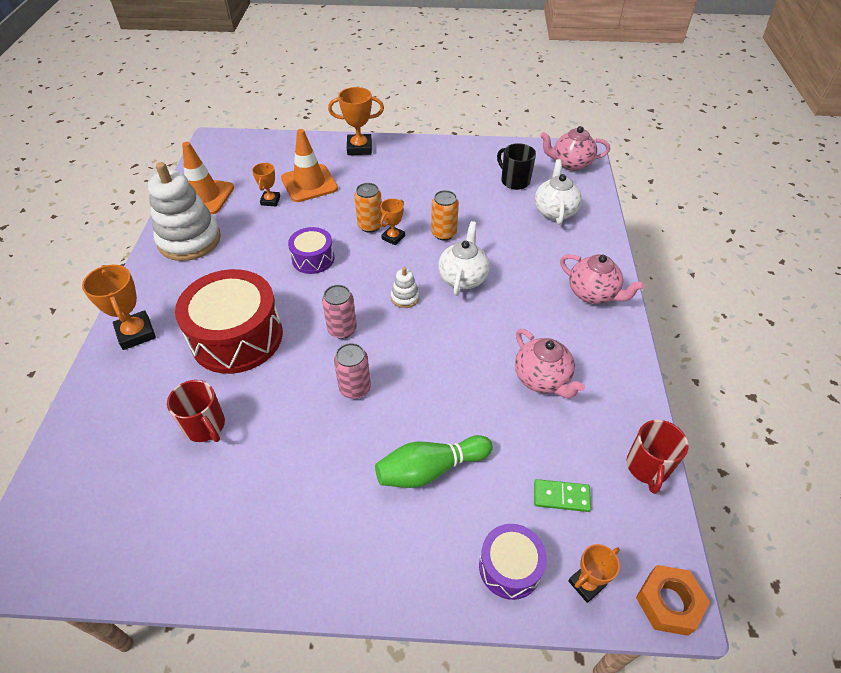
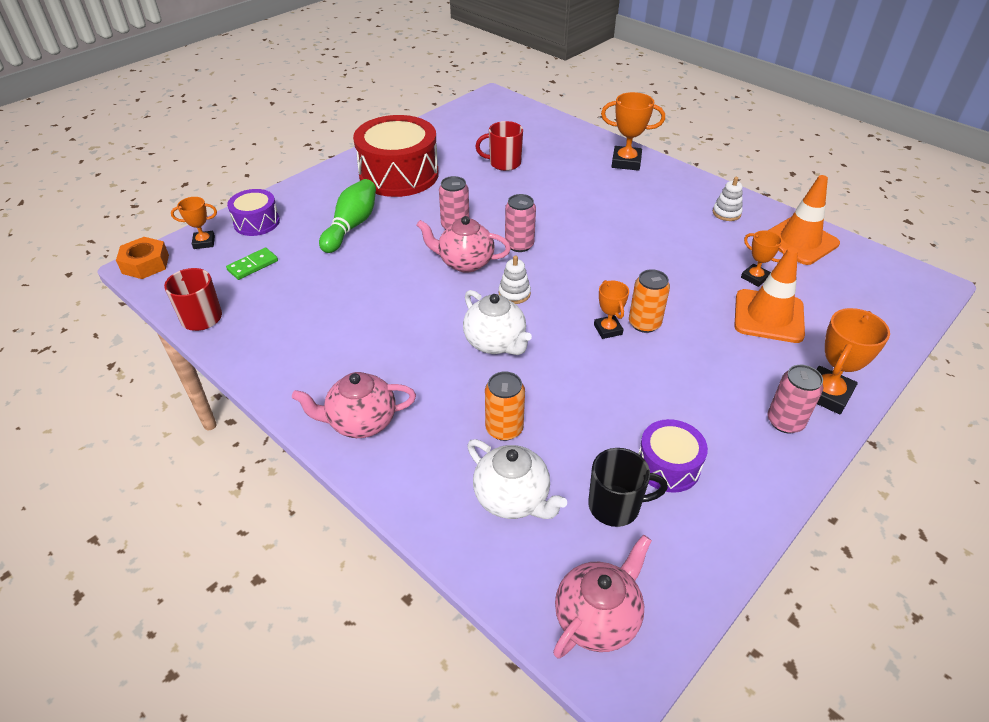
camera: 130 degrees right, 5 degrees down
(189, 240) = (726, 213): white stacking toy -> white stacking toy, size x0.43
(237, 337) = (572, 198): red drum -> red drum (399, 175)
(313, 259) = (628, 266): purple drum -> purple drum (668, 466)
(396, 154) = (785, 421): none -> pink can
(444, 233) = (576, 369): orange can -> orange can (504, 429)
(542, 379) = (333, 317): pink teapot -> pink teapot (465, 262)
(586, 583) = (204, 242): orange trophy -> orange trophy turned 75 degrees clockwise

